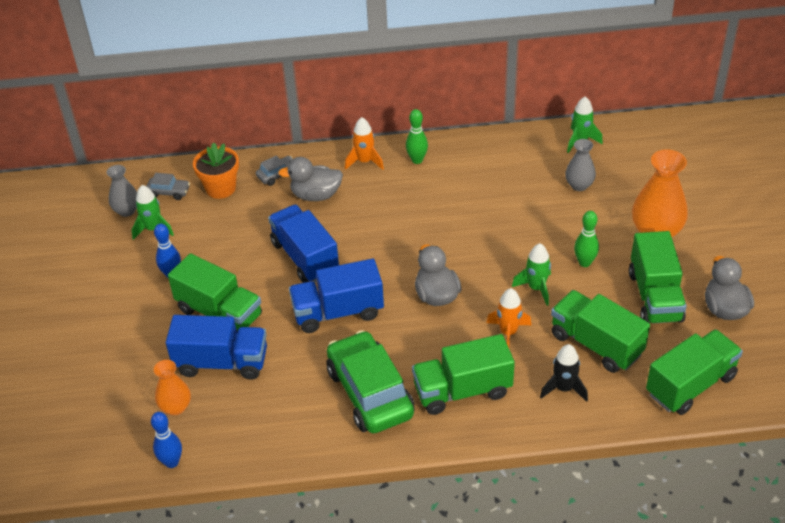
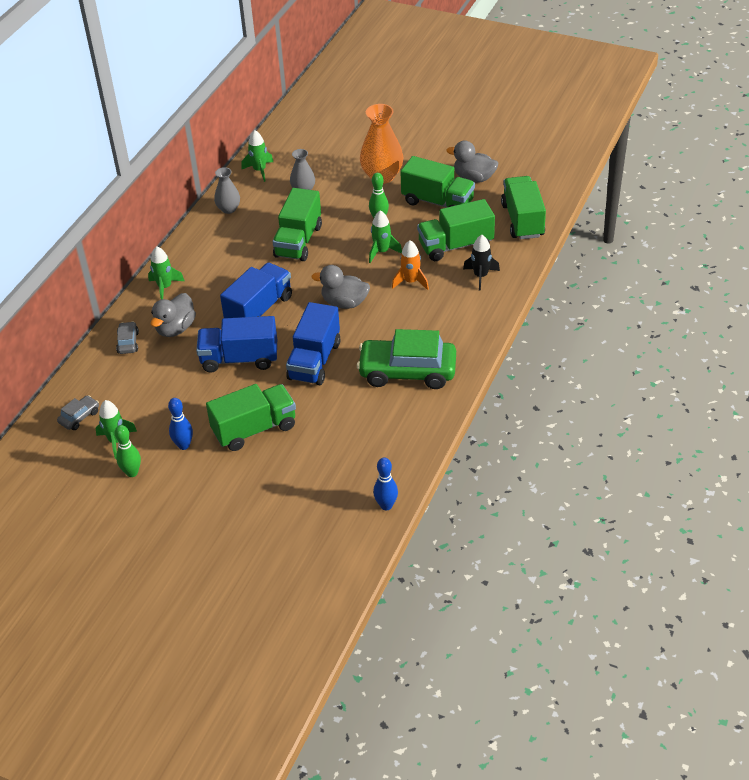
camera: 60 degrees left, 0 degrees up
(127, 210) = (75, 452): grey vase -> grey vase (228, 209)
(176, 407) = (332, 486): orange vase -> none
(220, 188) = (108, 382): orange flower pot -> none
(222, 362) = (309, 444): blue truck -> blue truck (259, 309)
(364, 161) = (165, 287): orange rocket -> green rocket
(417, 160) = (193, 259): green bowling pin -> green bowling pin (132, 472)
(462, 390) = (443, 324): green truck -> green truck (298, 241)

